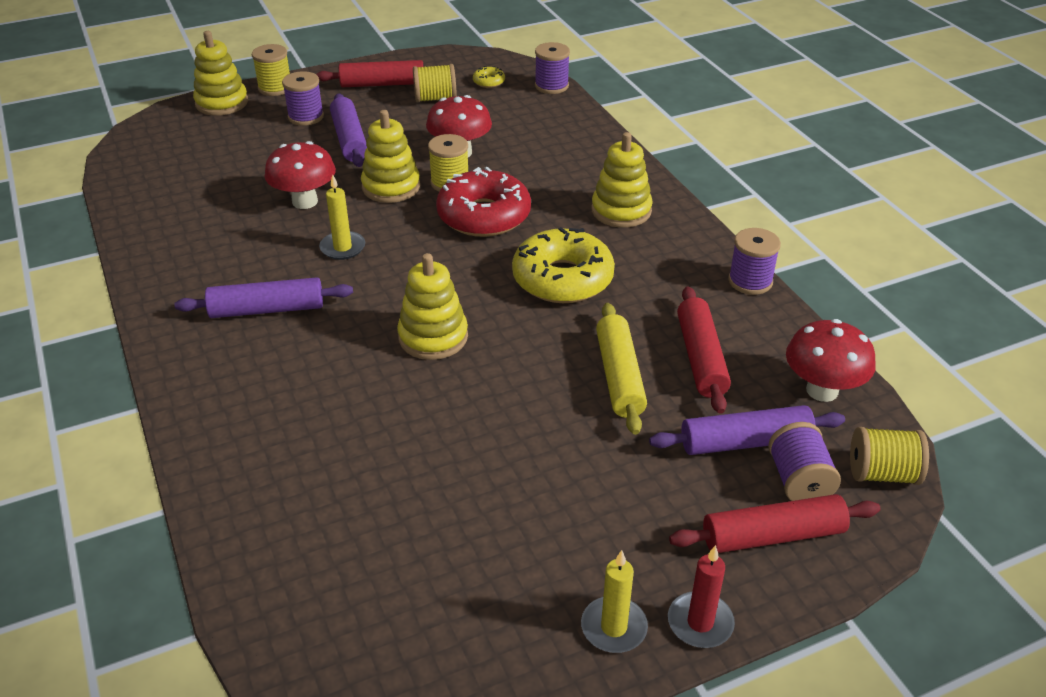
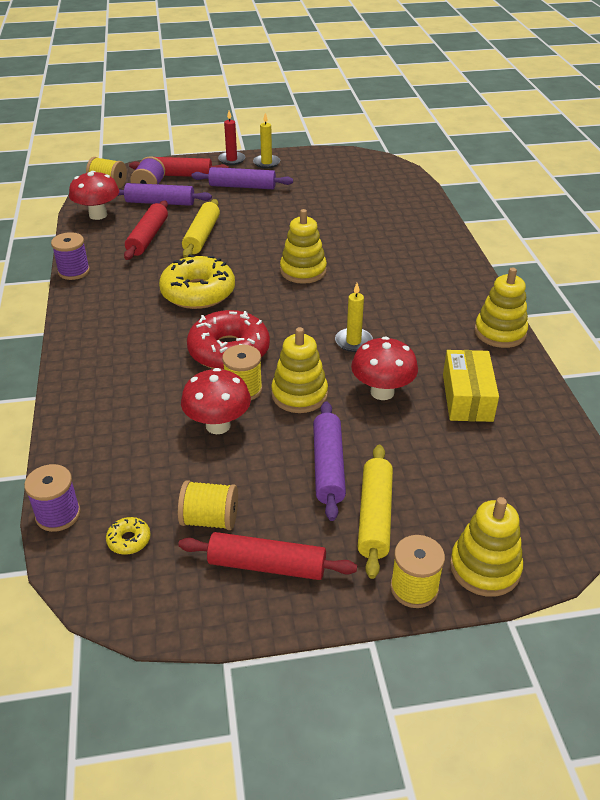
camera: 165 degrees left, 0 degrees up
(213, 210) = (467, 397): none -> yellow box
(267, 309) = (413, 304): purple rolling pin -> purple rolling pin (242, 186)
(306, 117) = (375, 516): purple spool -> yellow rolling pin
(621, 211) = (115, 337): yellow stacking toy -> yellow stacking toy (500, 332)

